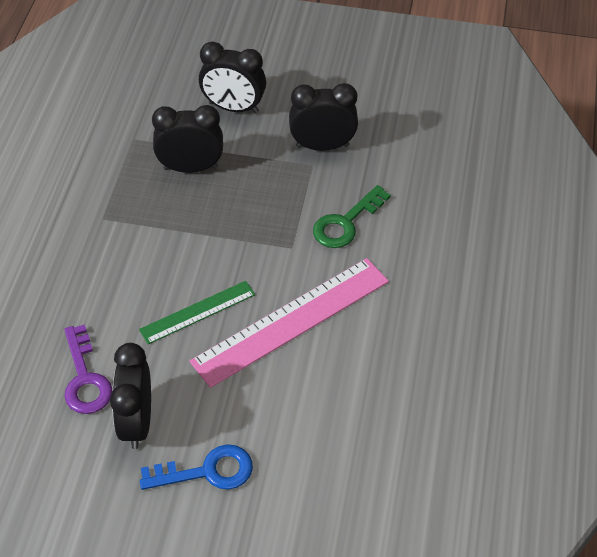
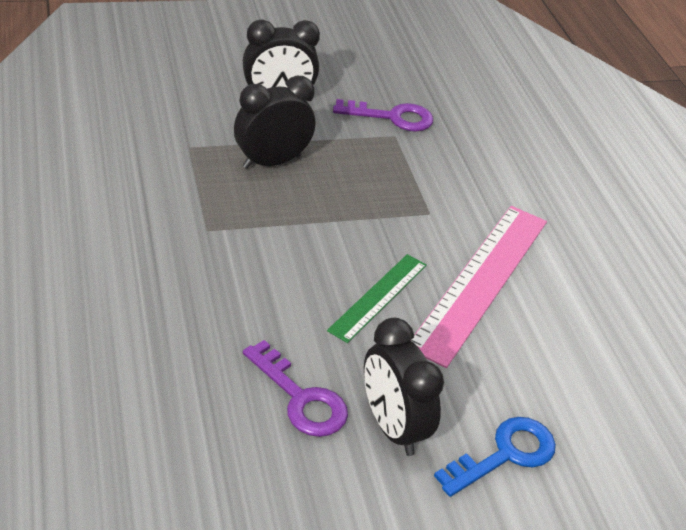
camera: 30 degrees left, 10 degrees down
(322, 146) = (392, 117): black clock -> purple key
(346, 223) = (466, 180): green key -> none

